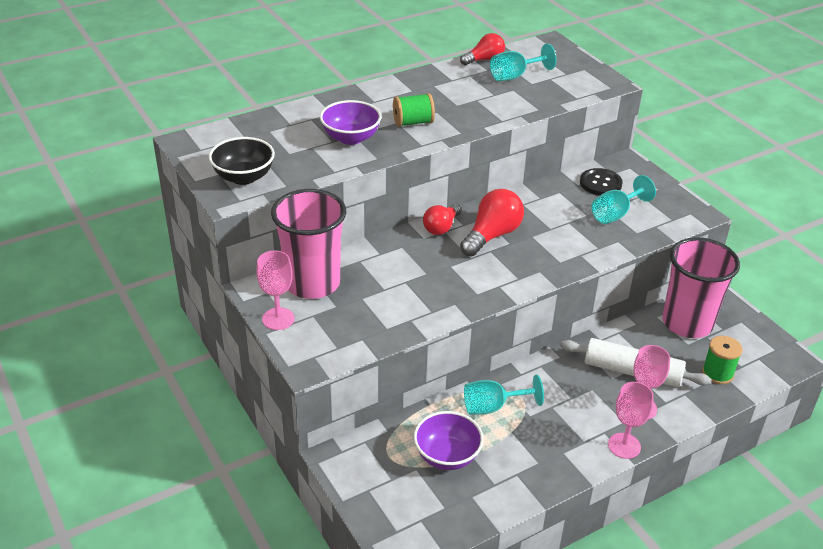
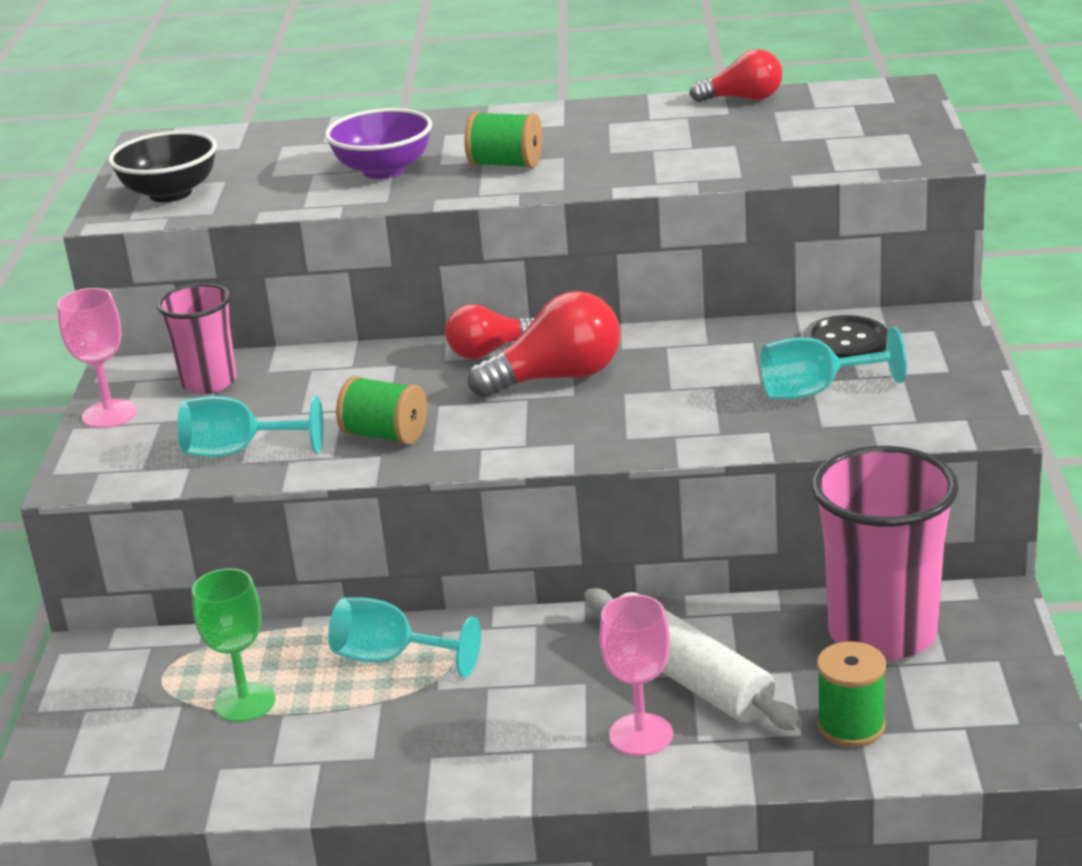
camera: 35 degrees right, 10 degrees down
(312, 283) = (209, 382): pink cup -> pink cup, size x0.59
(444, 292) = (385, 435): none -> green spool
(447, 456) = (245, 702): purple bowl -> green goblet
(514, 76) = (764, 127): turquoise goblet -> turquoise goblet (238, 452)
(624, 446) = (544, 780): pink goblet -> none

